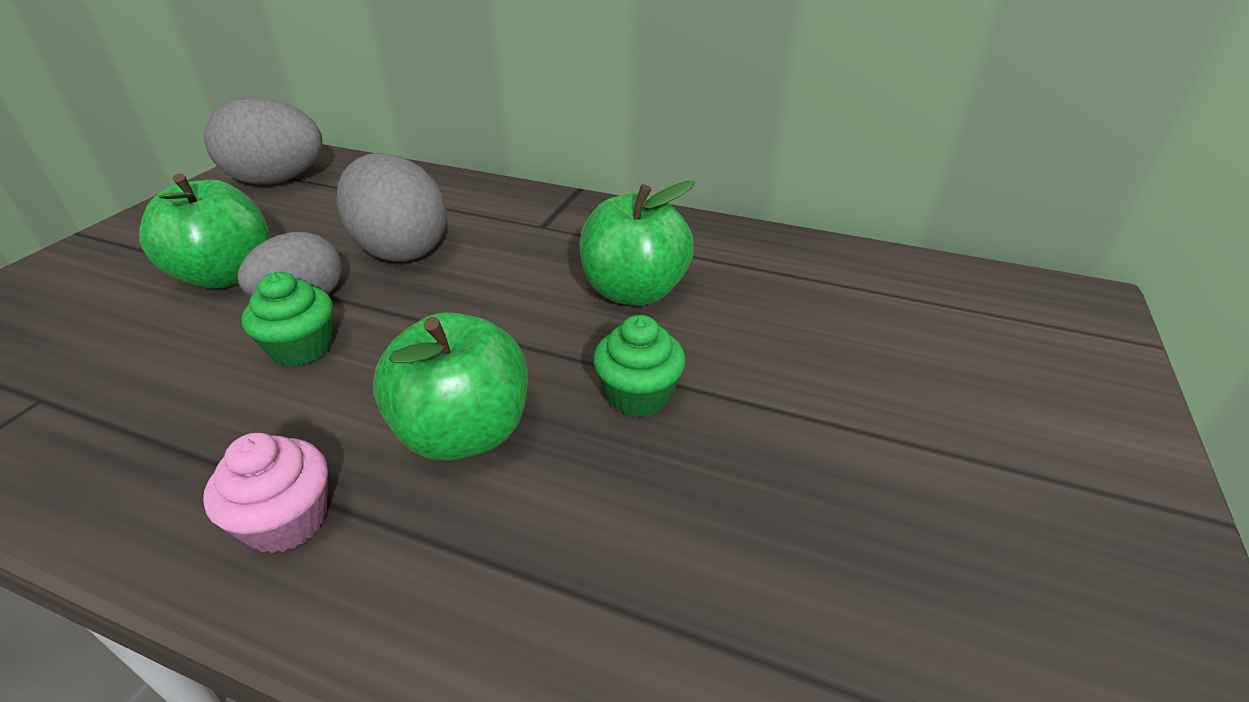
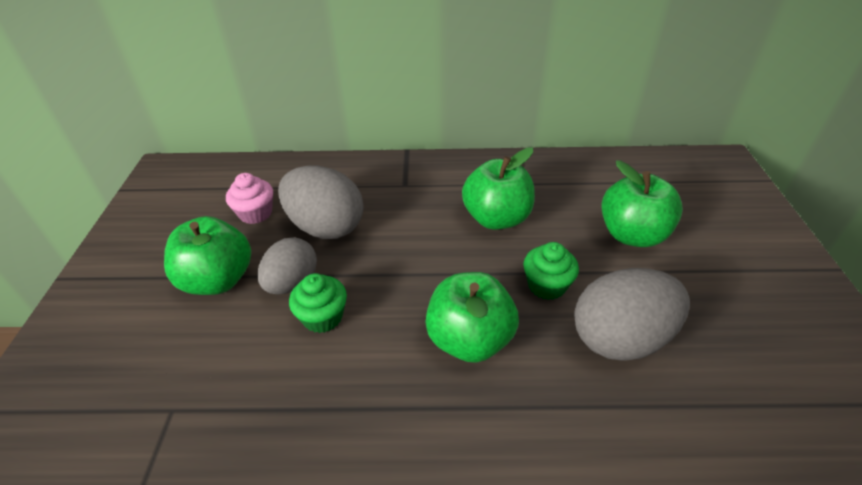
camera: 20 degrees left, 5 degrees up
(278, 181) = (183, 193): grey egg -> grey egg (620, 338)
(287, 520) = (413, 426): pink cupcake -> pink cupcake (255, 213)
(834, 363) = (632, 235): none -> green apple

